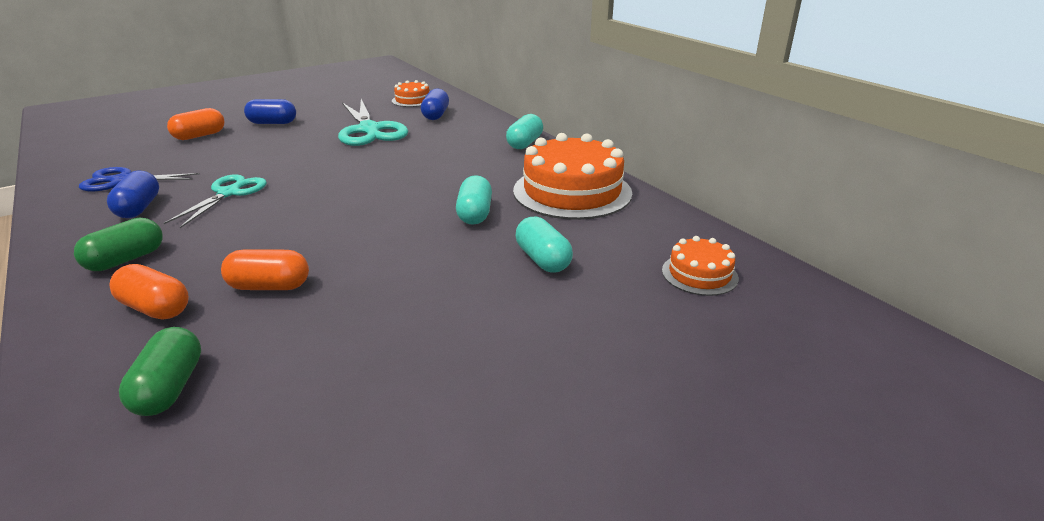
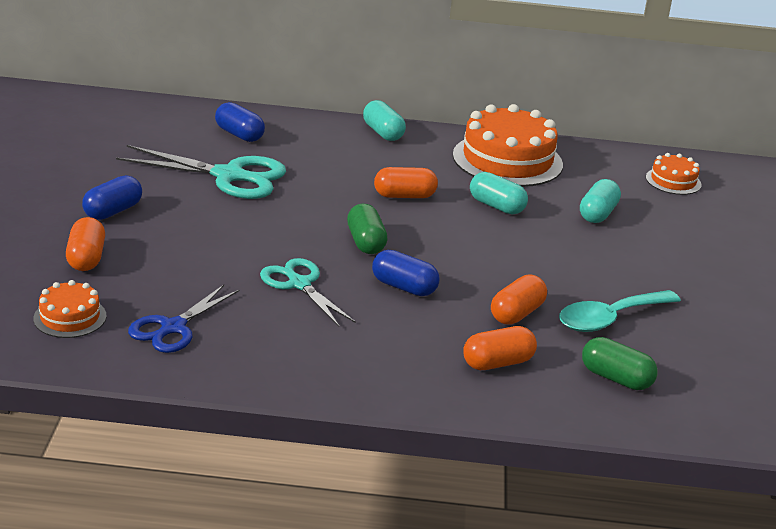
camera: 55 degrees left, 0 degrees up
(126, 260) = (389, 359): green capsule -> green capsule (365, 242)
(139, 208) = (272, 333): blue capsule -> blue capsule (404, 287)
(312, 339) = (609, 319): none -> turquoise spoon
(412, 100) = (168, 126): orange cake -> orange cake (70, 317)
(431, 179) = (404, 196): none -> orange capsule
(543, 259) = (597, 214): turquoise capsule -> turquoise capsule turned 75 degrees counterclockwise

